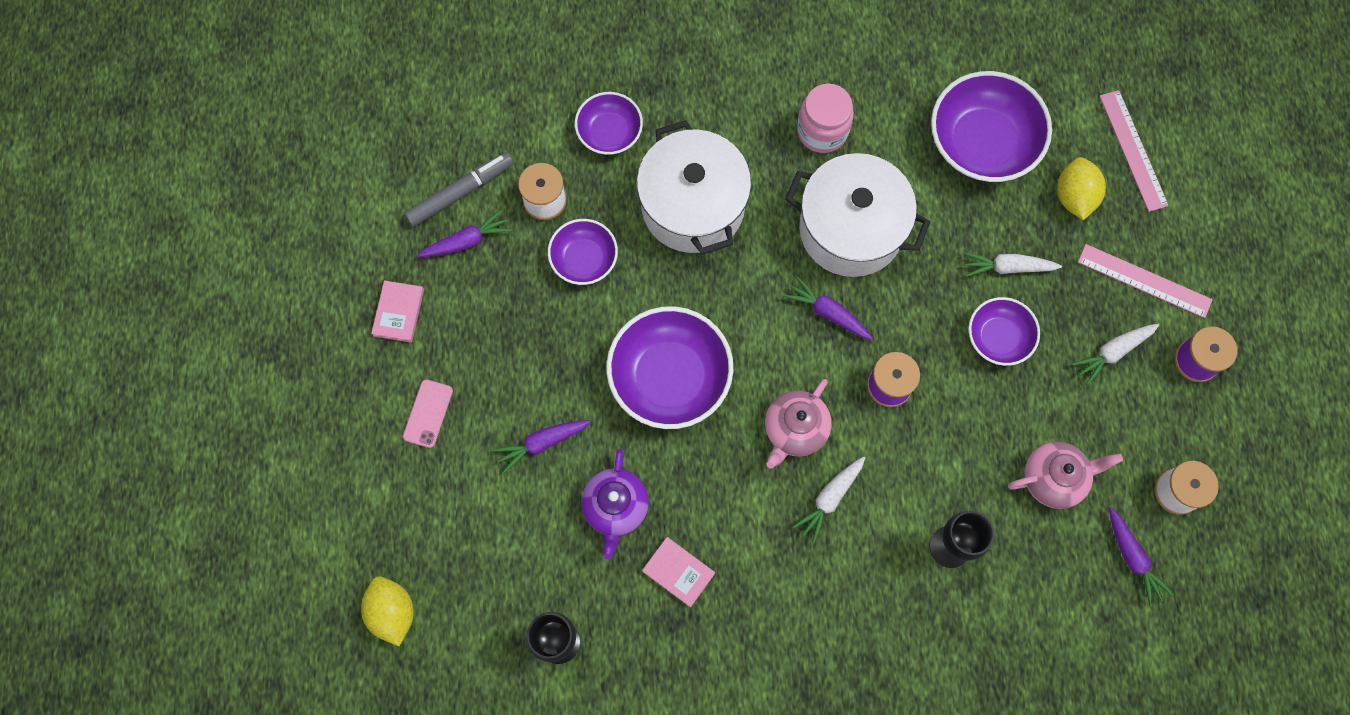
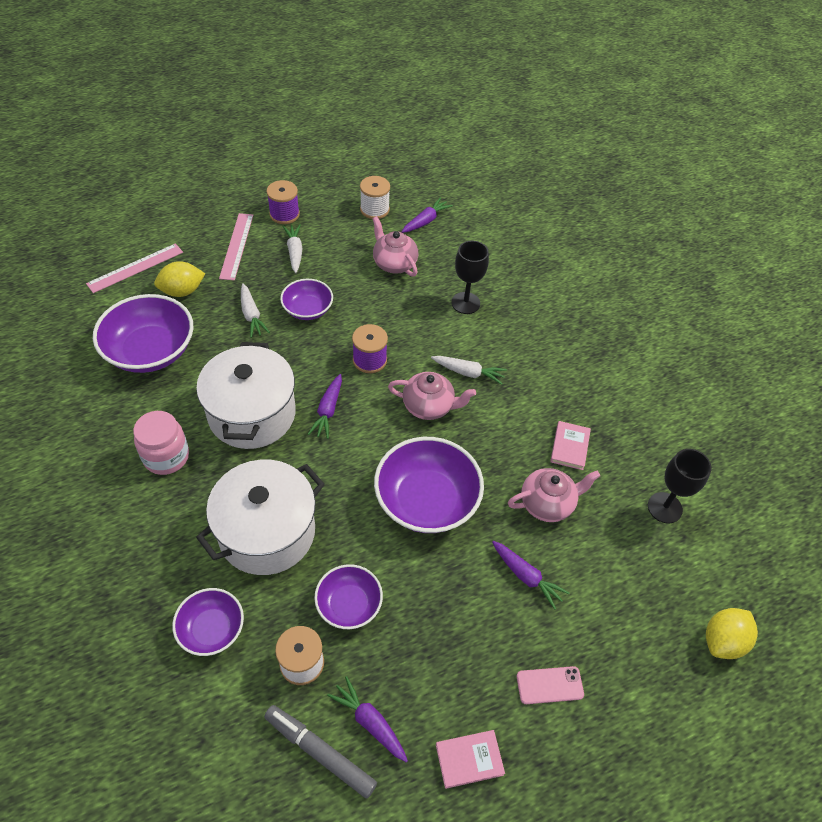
camera: 115 degrees left, 20 degrees down
(615, 508) = (547, 503): purple teapot -> pink teapot
(1112, 352) = (294, 252): white carrot -> white carrot turned 135 degrees counterclockwise

